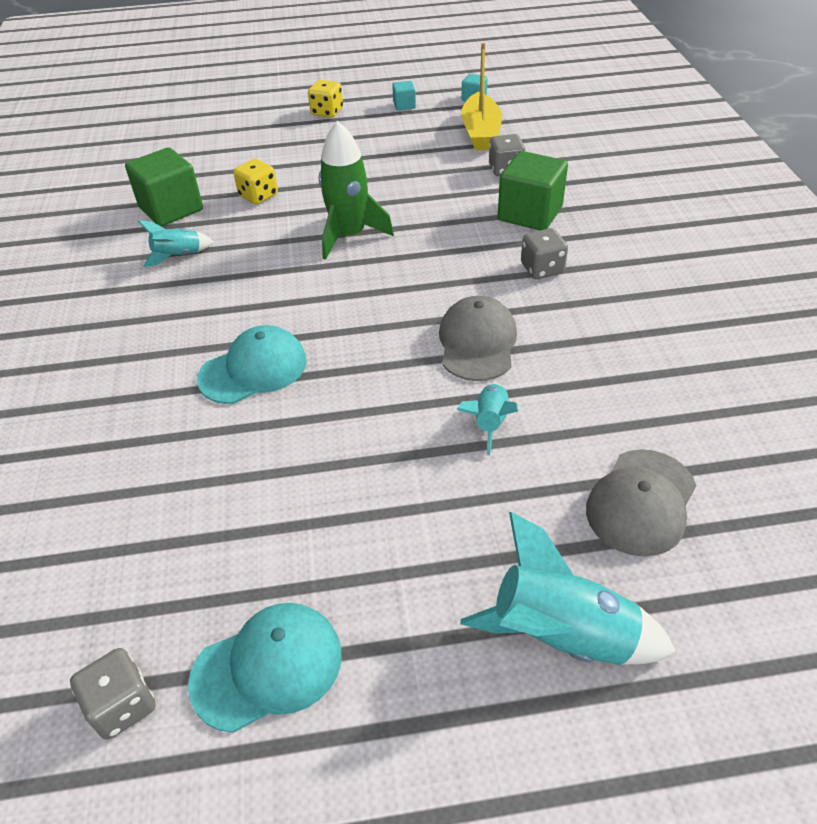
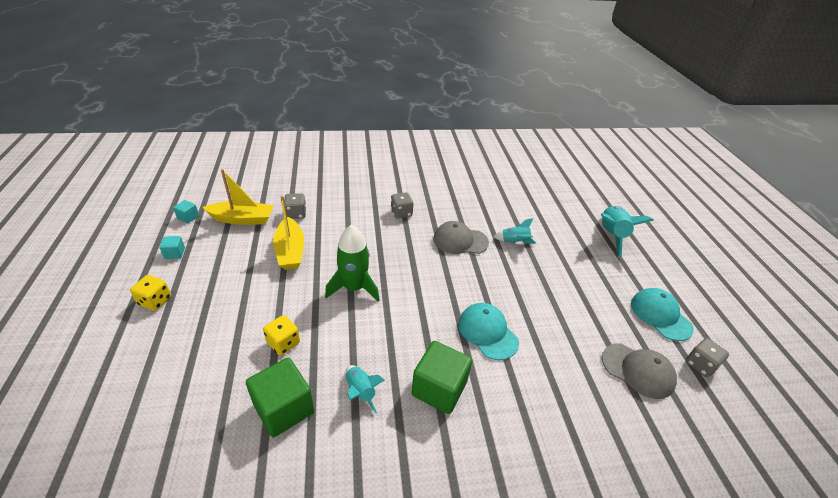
camera: 95 degrees left, 5 degrees down
(420, 177) = (290, 251): none -> yellow boat
(530, 214) = (348, 210): green cube -> green cube (439, 388)
(641, 502) = (547, 208): grey cap -> grey cap (638, 370)

